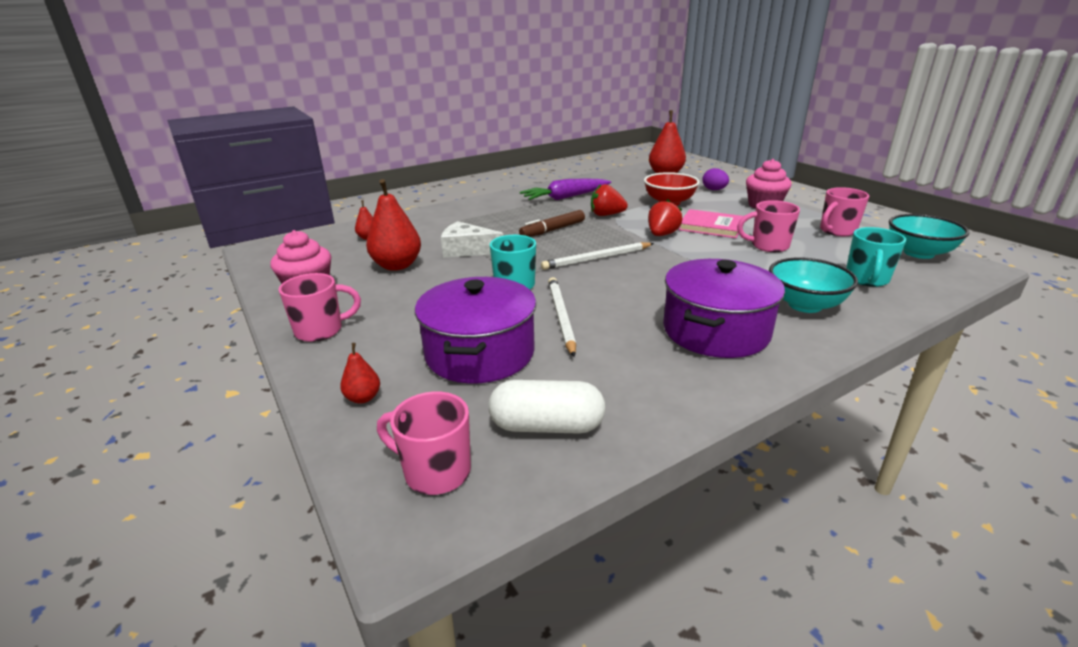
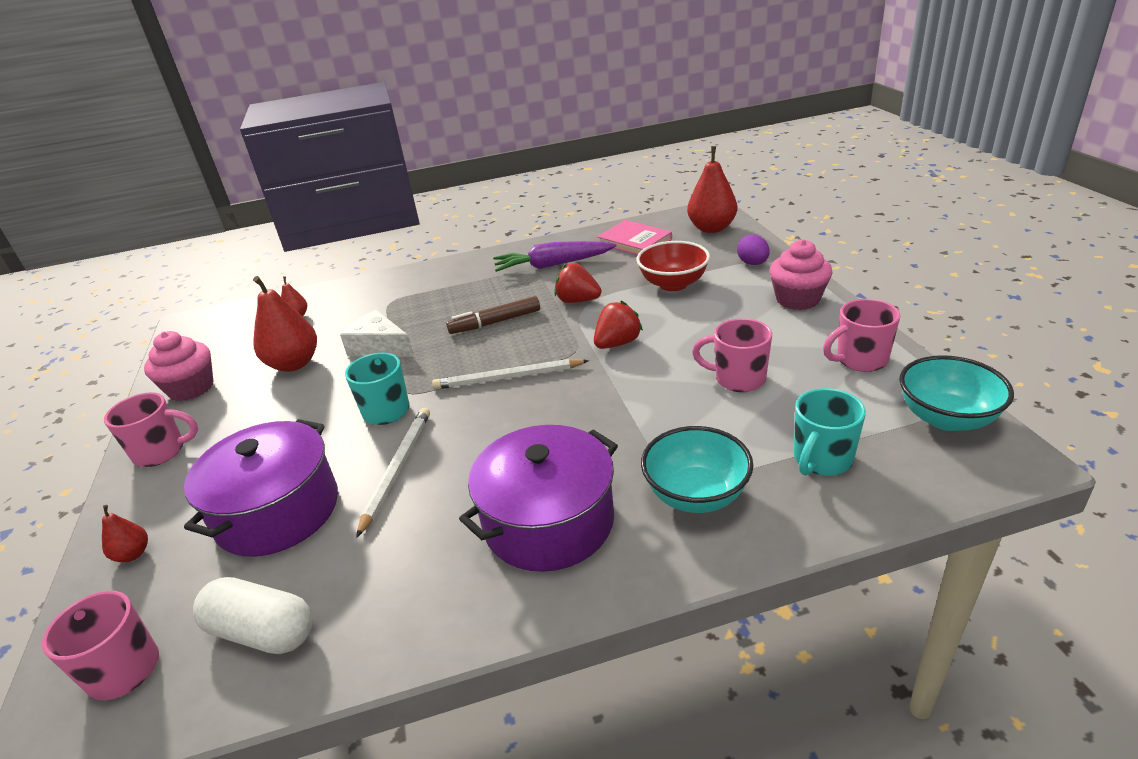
camera: 20 degrees right, 5 degrees up
(711, 226) = (692, 334): pink book -> pink book (634, 241)

